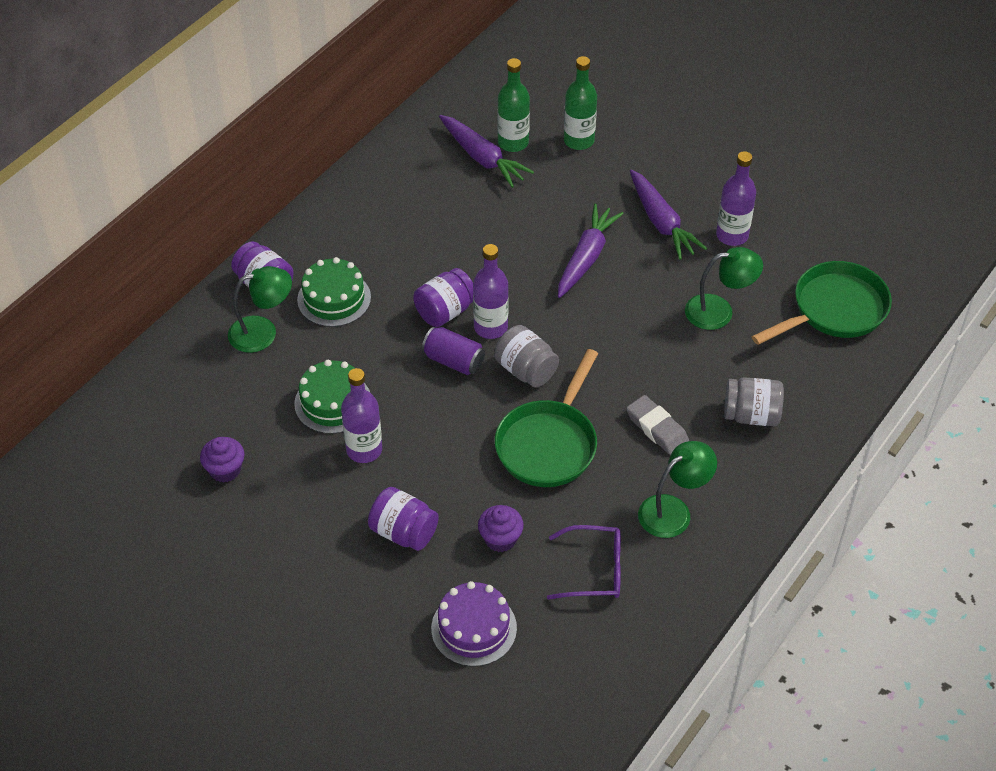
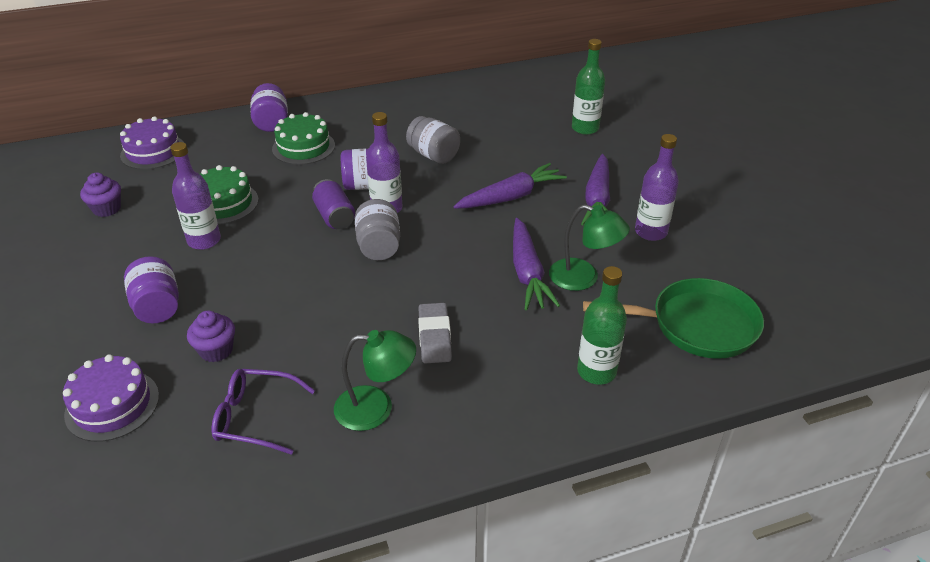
camera: 35 degrees right, 10 degrees down
(183, 383) = (153, 151): none -> purple cake
(263, 332) = (236, 146): green lamp -> none
(482, 158) = (501, 112): purple carrot -> purple carrot (527, 272)
(513, 143) = (533, 112): green bottle -> green bottle (596, 371)
(548, 444) = (335, 303): green pan -> none
(594, 570) = (255, 417): purple glasses -> purple glasses turned 150 degrees clockwise
(751, 415) = (530, 369): grey jar -> grey jar (433, 155)

